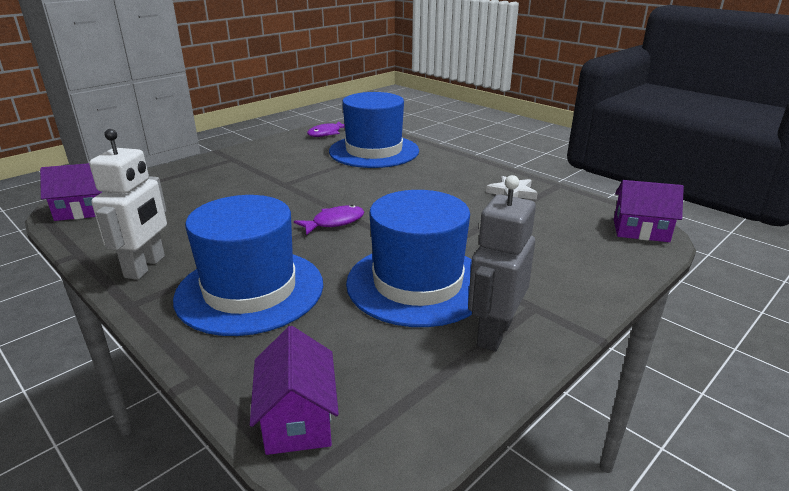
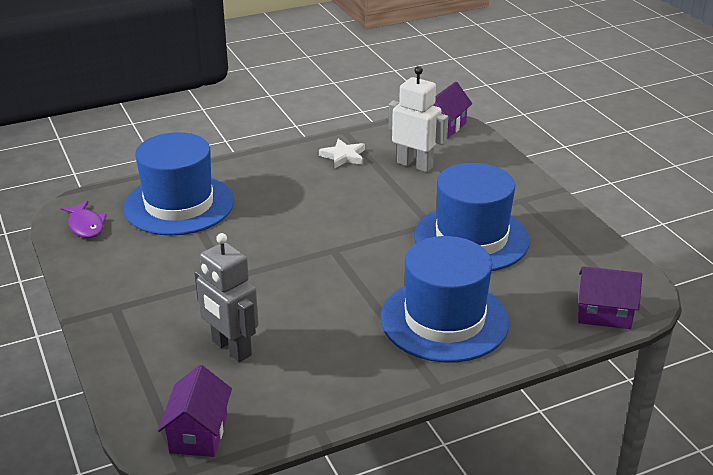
camera: 70 degrees left, 5 degrees up
(145, 267) = (371, 380): white robot -> white robot (415, 165)
(334, 222) = (344, 259): purple fish -> none
(494, 333) = (544, 223): grey robot -> grey robot (231, 348)

